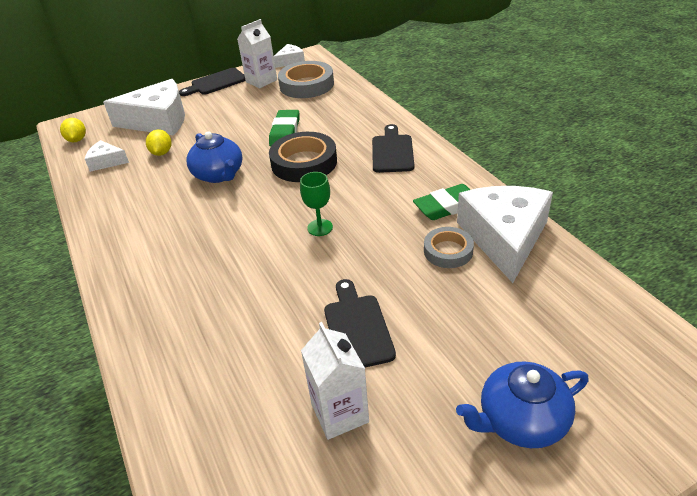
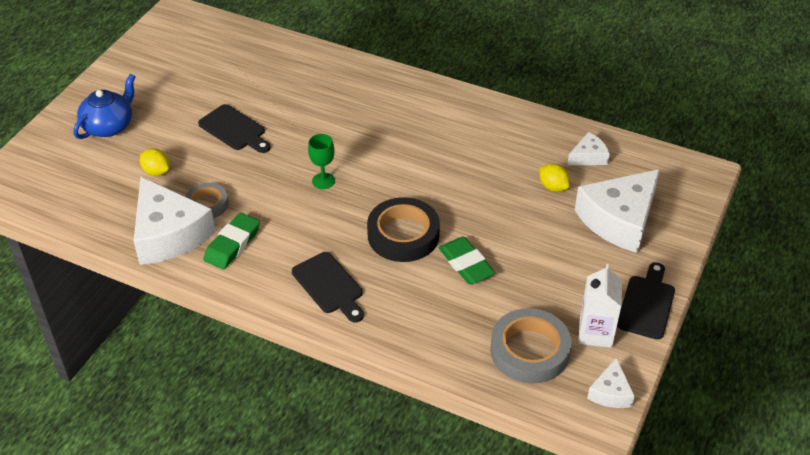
camera: 140 degrees right, 5 degrees up
(77, 140) = (659, 164): yellow lemon -> yellow lemon (156, 171)
(219, 175) = (466, 189): blue teapot -> none
(340, 413) = (210, 89): white carton -> none

